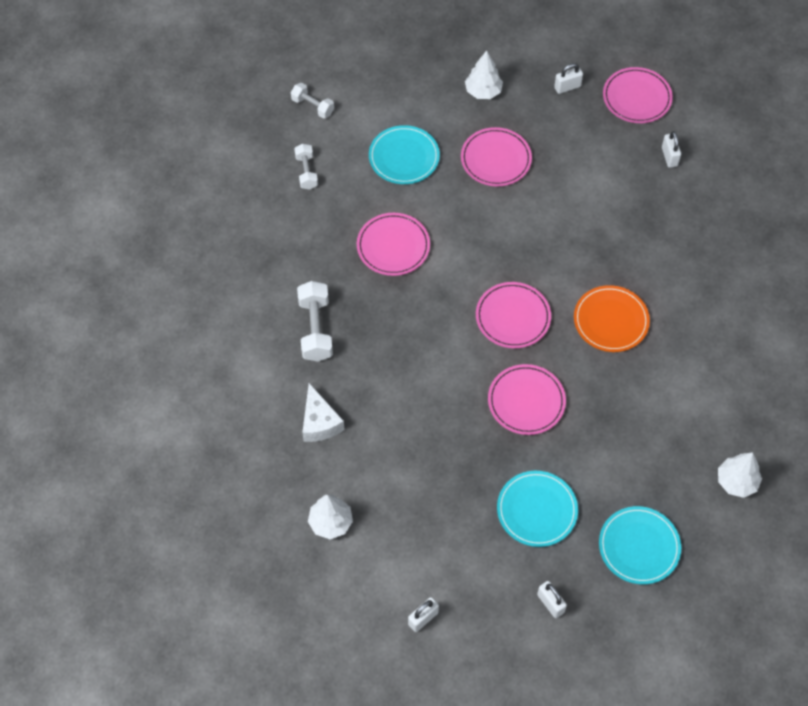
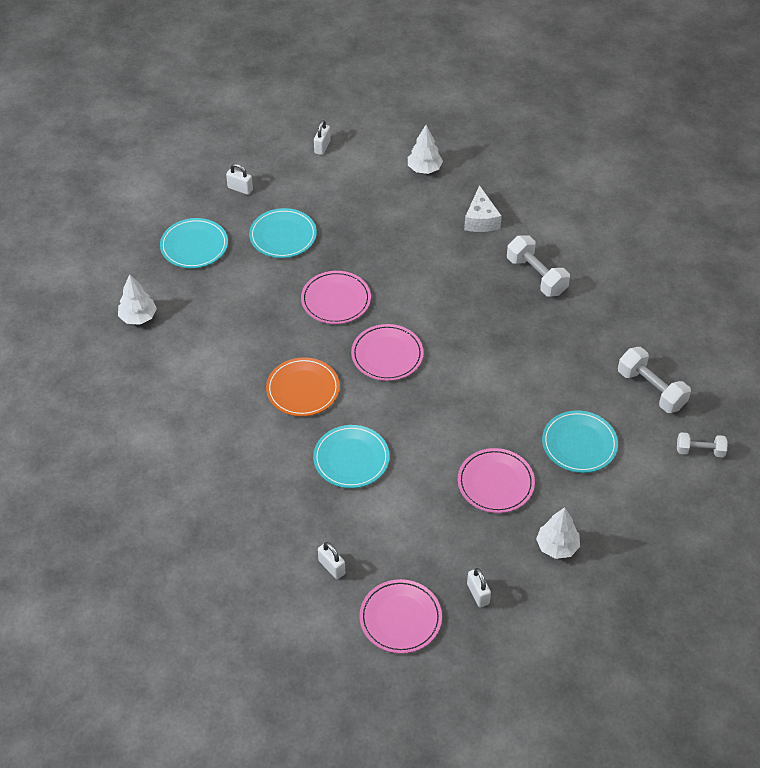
camera: 150 degrees right, 10 degrees down
(306, 172) = (651, 389): white dumbbell -> white dumbbell, size x1.61
(320, 422) = (481, 220): white cheese -> white cheese turned 135 degrees counterclockwise
(393, 246) = (527, 364): pink plate -> none
(567, 87) = (478, 594): white padlock -> white padlock turned 60 degrees counterclockwise
(603, 235) = (351, 459): none -> turquoise plate

